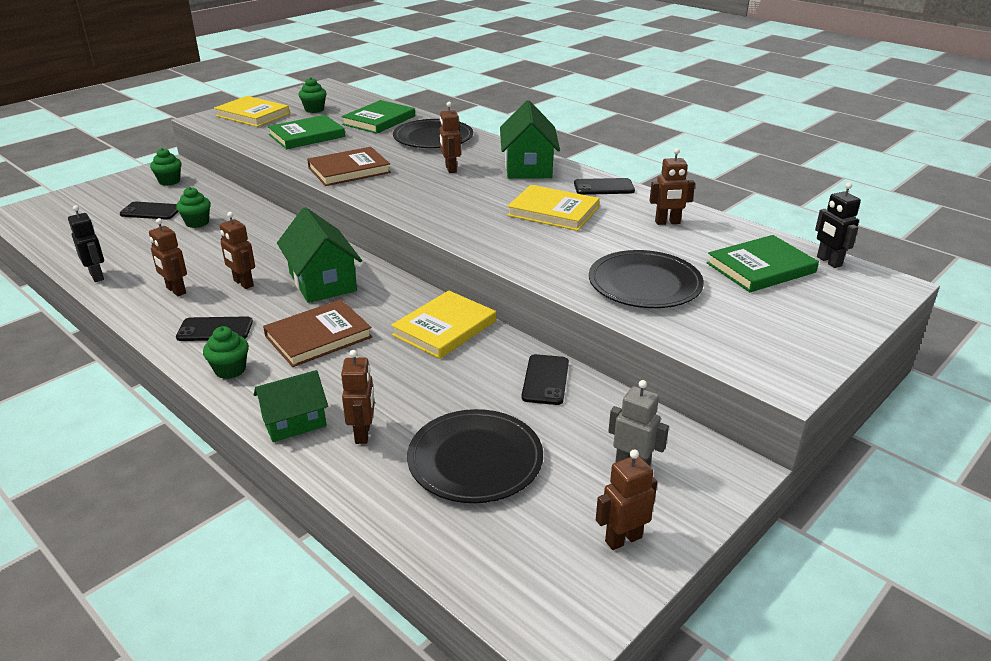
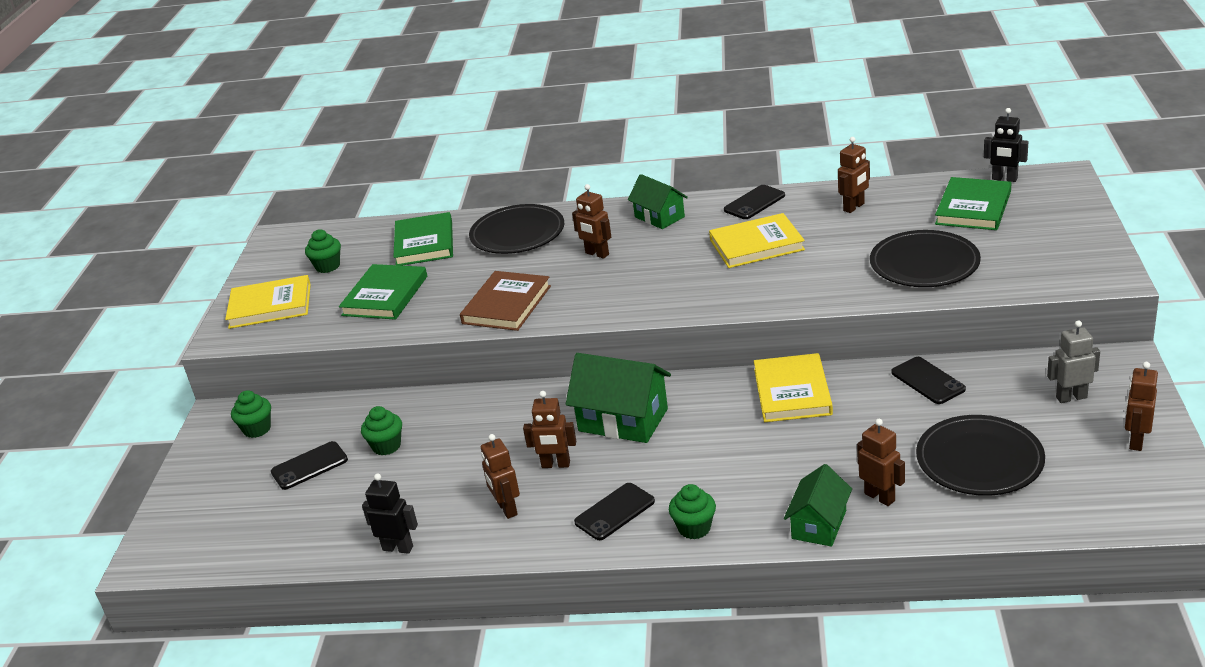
camera: 35 degrees left, 0 degrees up
(176, 290) = (507, 509): brown robot -> brown robot turned 60 degrees clockwise
(318, 337) = (711, 460): brown book -> none
(528, 167) = (659, 217): green house -> green house, size x0.64

